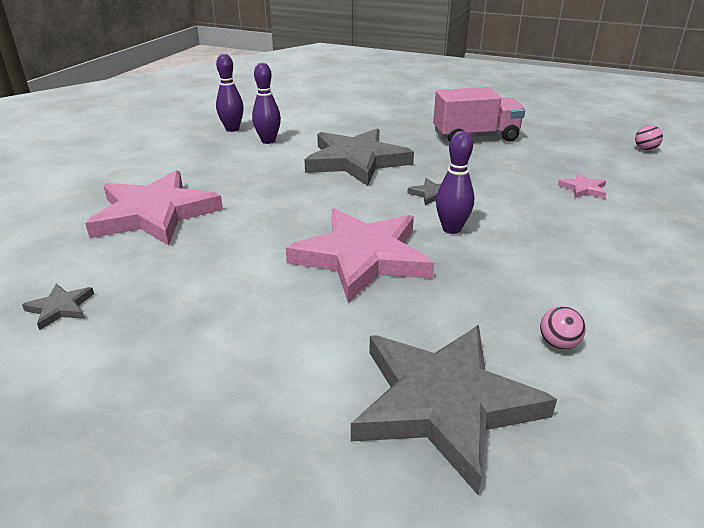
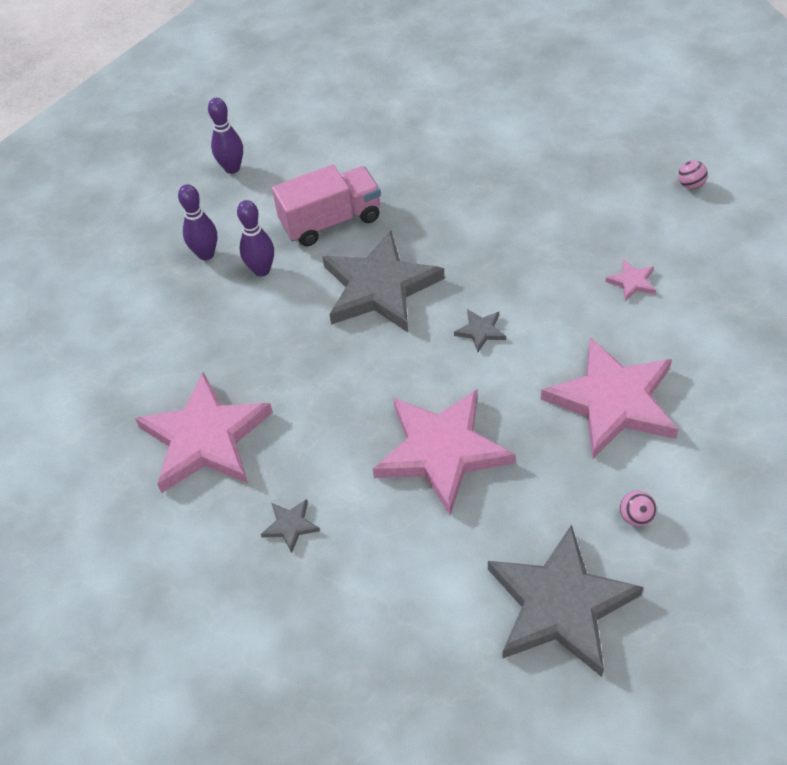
camera: 10 degrees left, 20 degrees up
(60, 308) = (197, 591): grey star -> grey star (290, 525)
(451, 229) = (514, 385): purple bowling pin -> purple bowling pin (232, 168)
(475, 137) = (499, 203): pink truck -> pink truck (331, 221)
(550, 254) = (613, 401): none -> pink star

